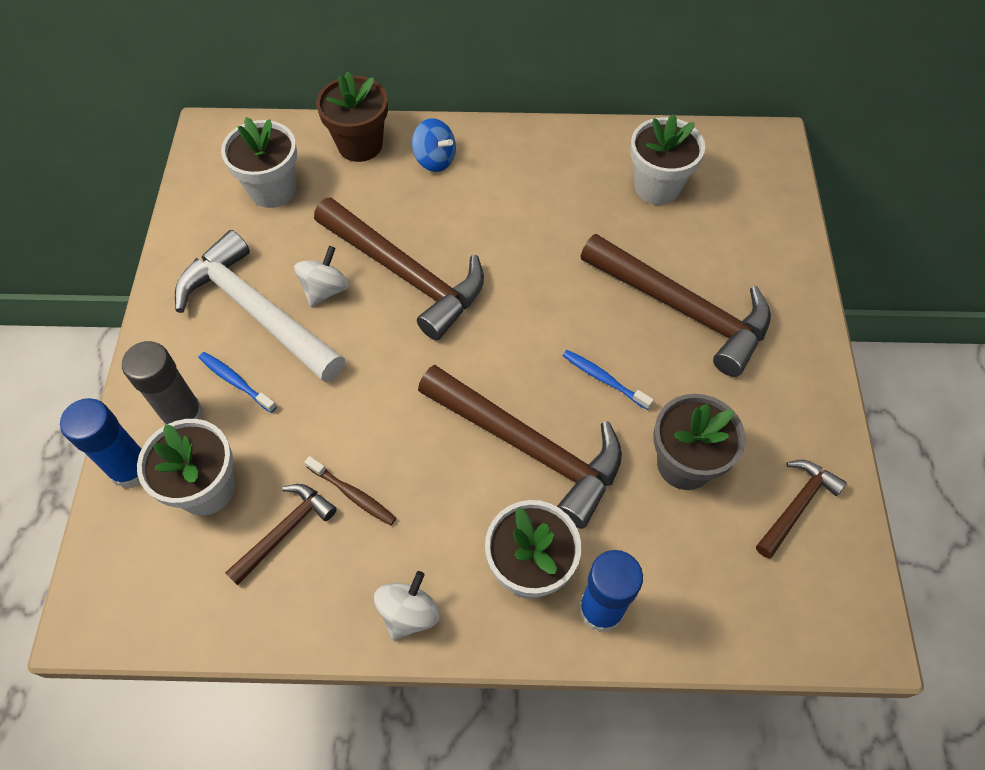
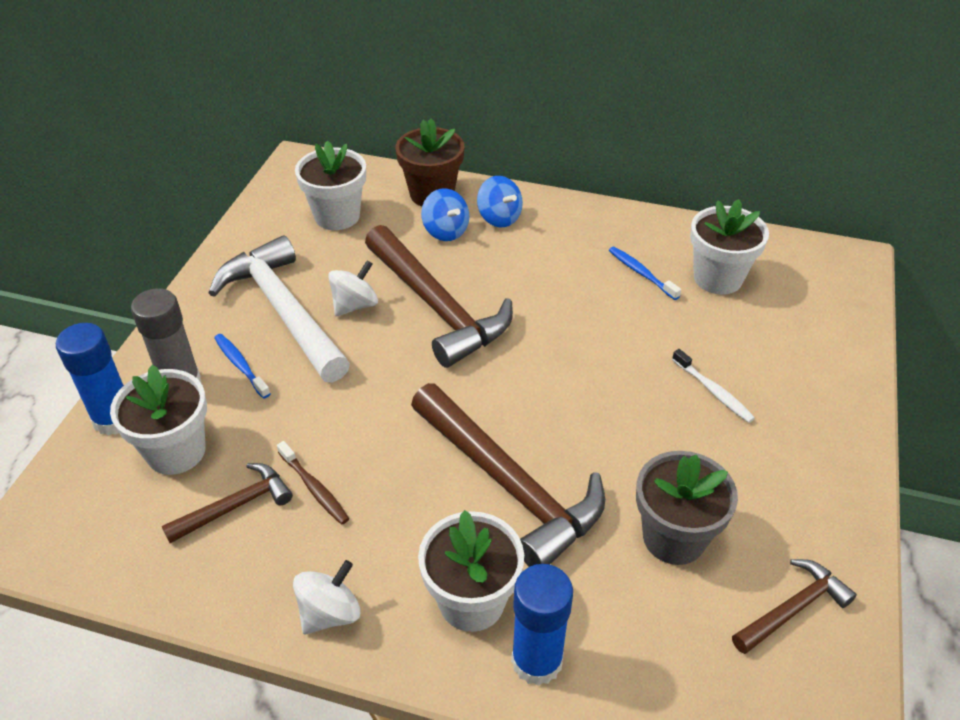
camera: 15 degrees right, 15 degrees down
(387, 186) = (445, 231): none -> blue spinning top
(604, 379) = (609, 438): blue toothbrush -> blue toothbrush (641, 273)
(682, 309) = (713, 391): brown hammer -> white toothbrush

